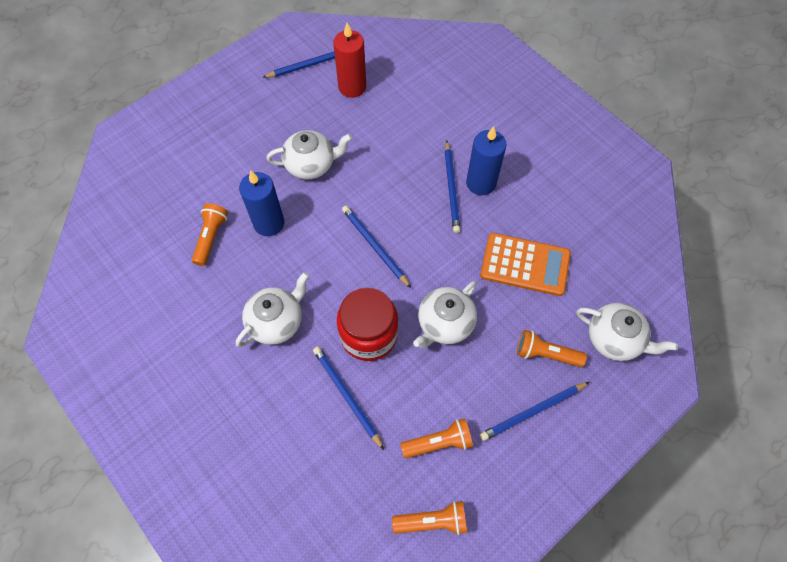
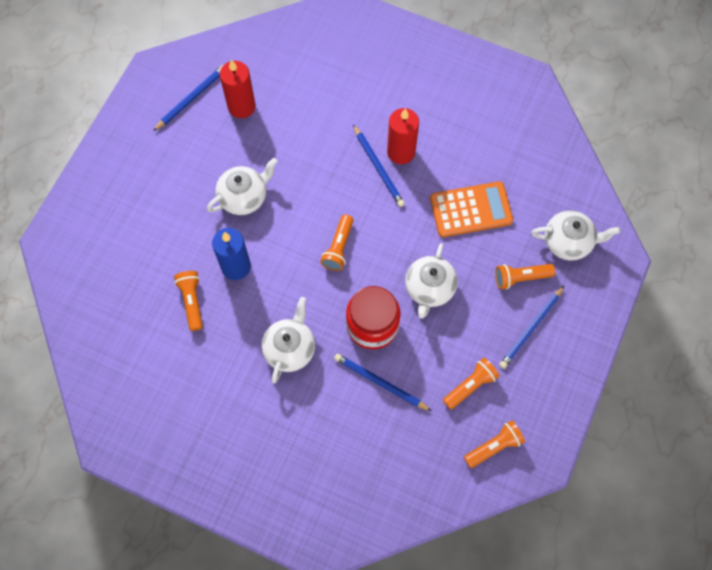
camera: 25 degrees left, 5 degrees up
(374, 246) = (338, 248): blue pencil -> orange flashlight
(481, 183) = (401, 152): blue candle -> red candle

